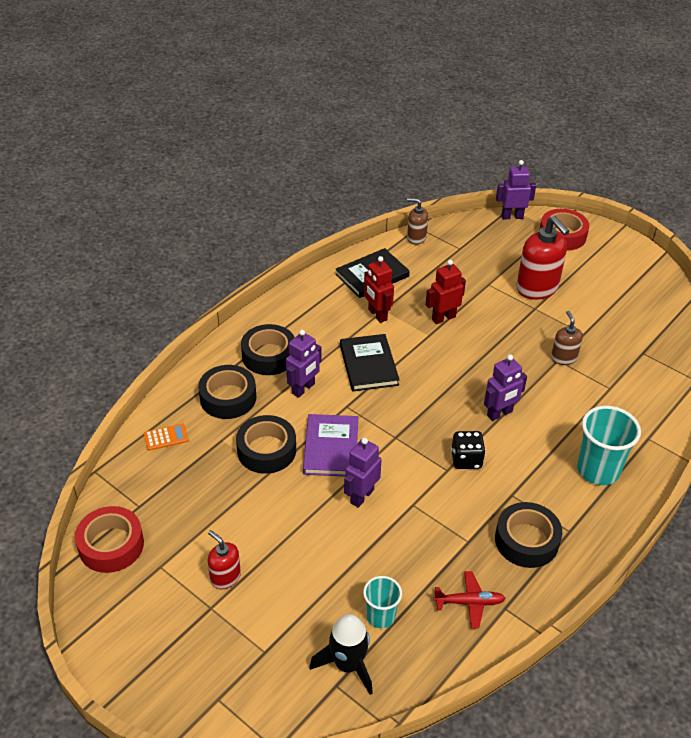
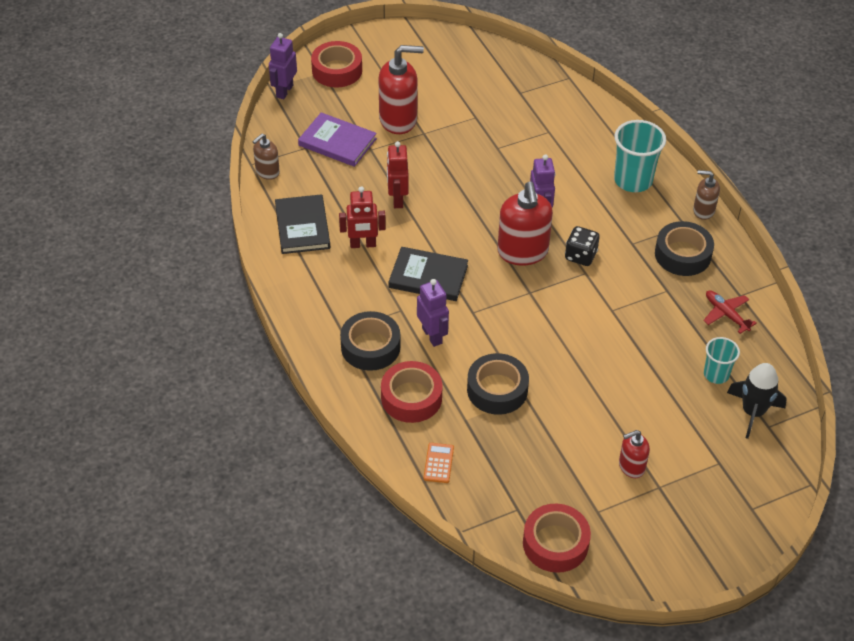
camera: 65 degrees left, 5 degrees up
(228, 398) = (411, 397): black tape -> red tape
(331, 447) = (518, 341): purple book -> purple book (337, 142)
(361, 496) = (586, 341): purple robot -> none
(441, 417) = (522, 252): none -> red soap dispenser
(469, 602) = (726, 314): red plane -> red plane turned 60 degrees counterclockwise
(563, 358) = (497, 143): brown soap dispenser -> brown soap dispenser (703, 210)

